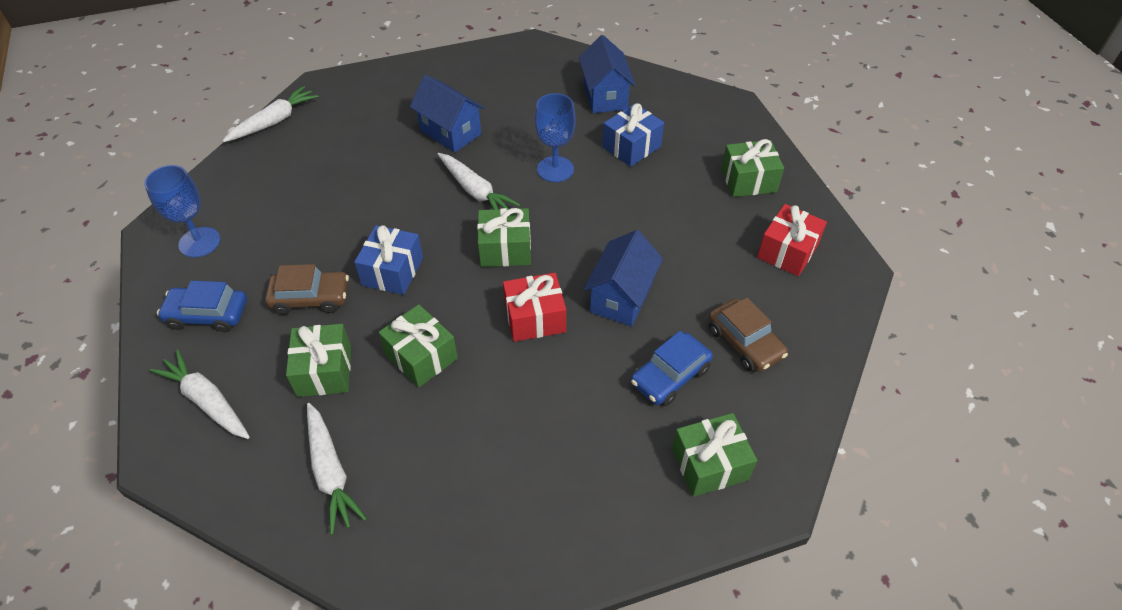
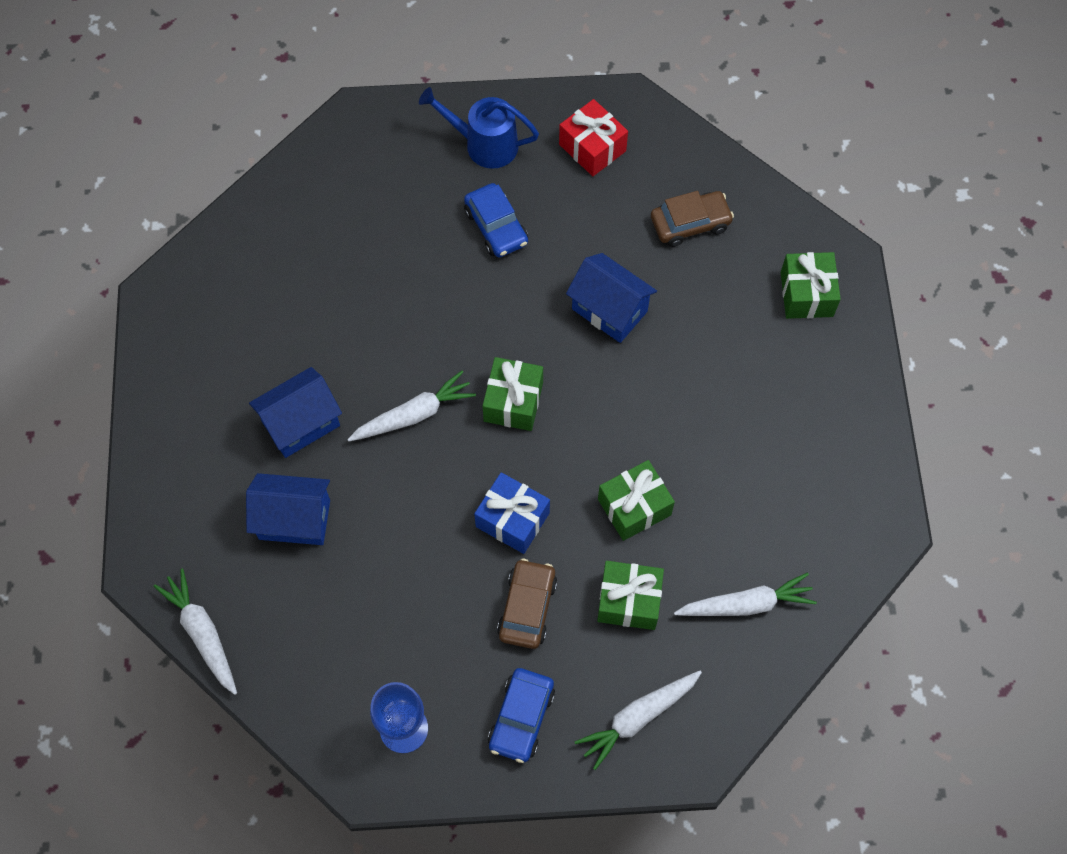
camera: 75 degrees left, 15 degrees up
(535, 318) = (614, 394): red gift -> none
(555, 169) = (405, 325): blue goblet -> none
(605, 96) = (295, 240): blue house -> blue house (294, 519)
(631, 147) = (394, 238): blue gift -> none
(670, 376) = (711, 296): blue car -> blue car (496, 227)
(748, 180) = (484, 144): green gift -> blue watering can

